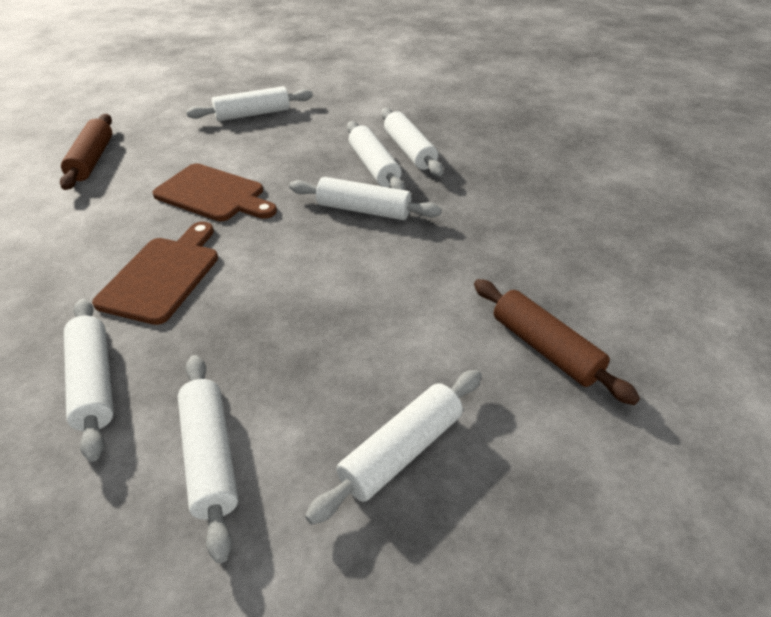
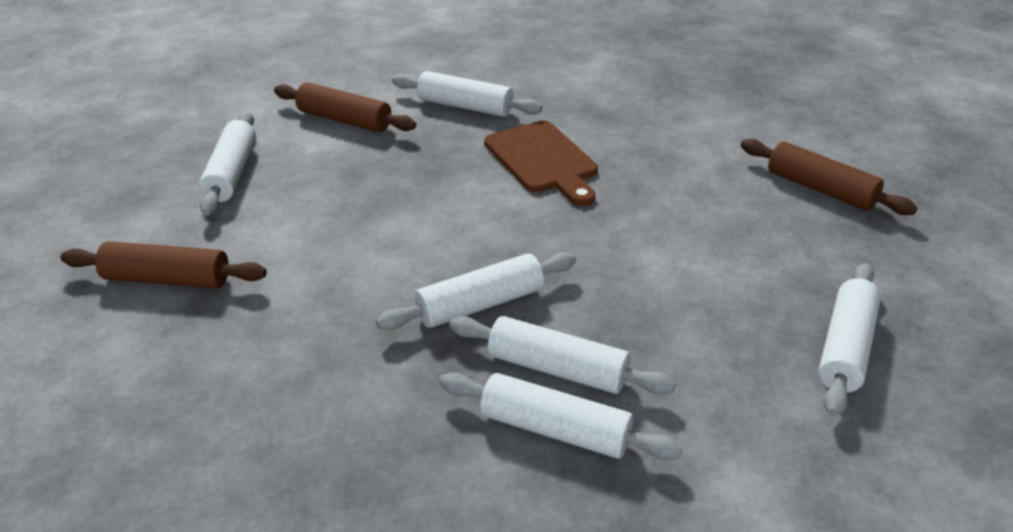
camera: 135 degrees right, 5 degrees down
(210, 457) = (344, 120): white rolling pin -> brown rolling pin
(213, 194) = (645, 230): brown cutting board -> none

